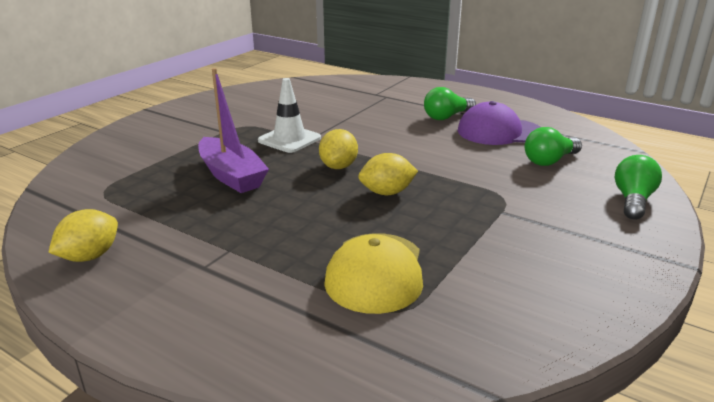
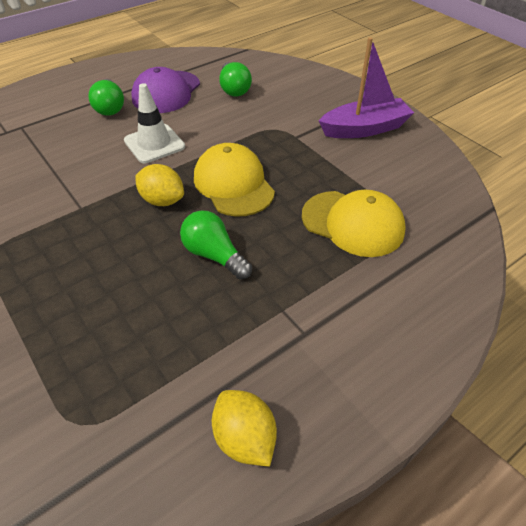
camera: 70 degrees left, 20 degrees up
(231, 175) = (125, 285): purple boat -> purple boat (364, 129)
(289, 139) = (68, 221): white traffic cone -> white traffic cone (154, 144)
(387, 192) = (233, 184): yellow lemon -> yellow cap
(632, 200) = (310, 81): green light bulb -> green light bulb (214, 255)

